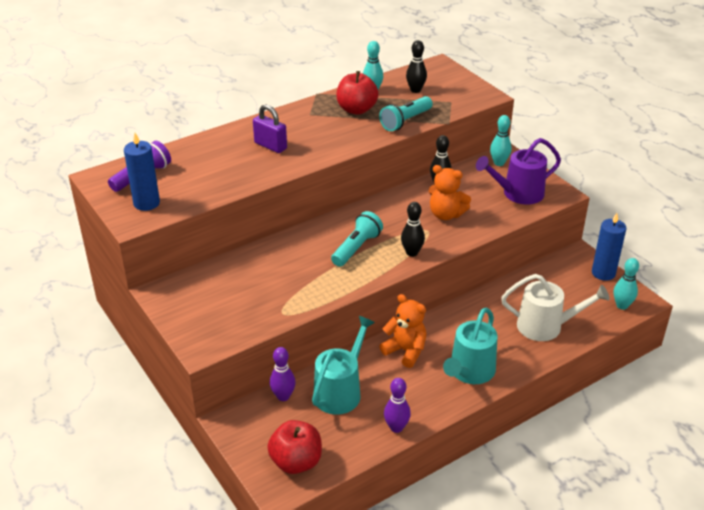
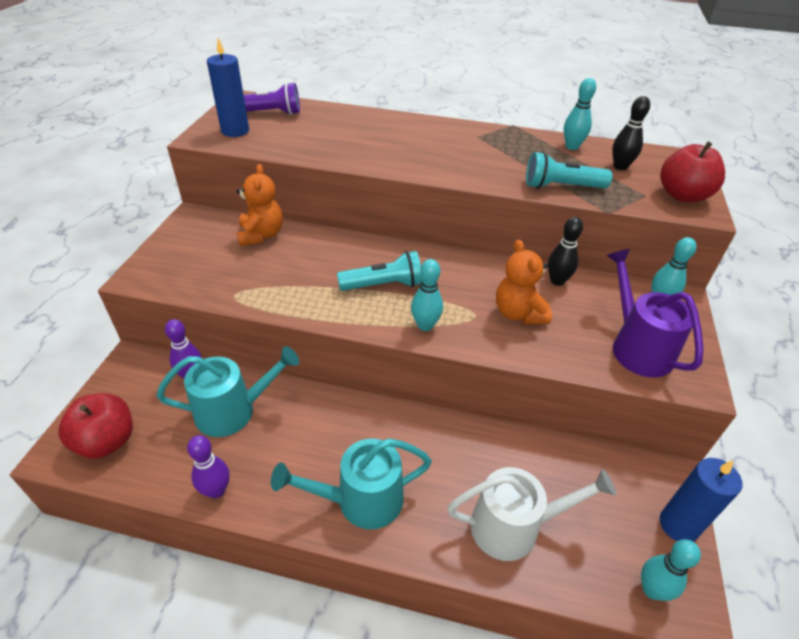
camera: 45 degrees right, 5 degrees up
(270, 146) = (399, 142): purple padlock -> none
(356, 109) = (528, 153): red apple -> red apple (682, 196)
(405, 351) = (338, 423): orange teddy bear -> orange teddy bear (261, 235)
(412, 253) = (425, 325): black bowling pin -> turquoise bowling pin
(518, 194) = (636, 347): purple watering can -> purple watering can turned 45 degrees clockwise
(546, 326) = (514, 526): white watering can -> white watering can turned 60 degrees counterclockwise

